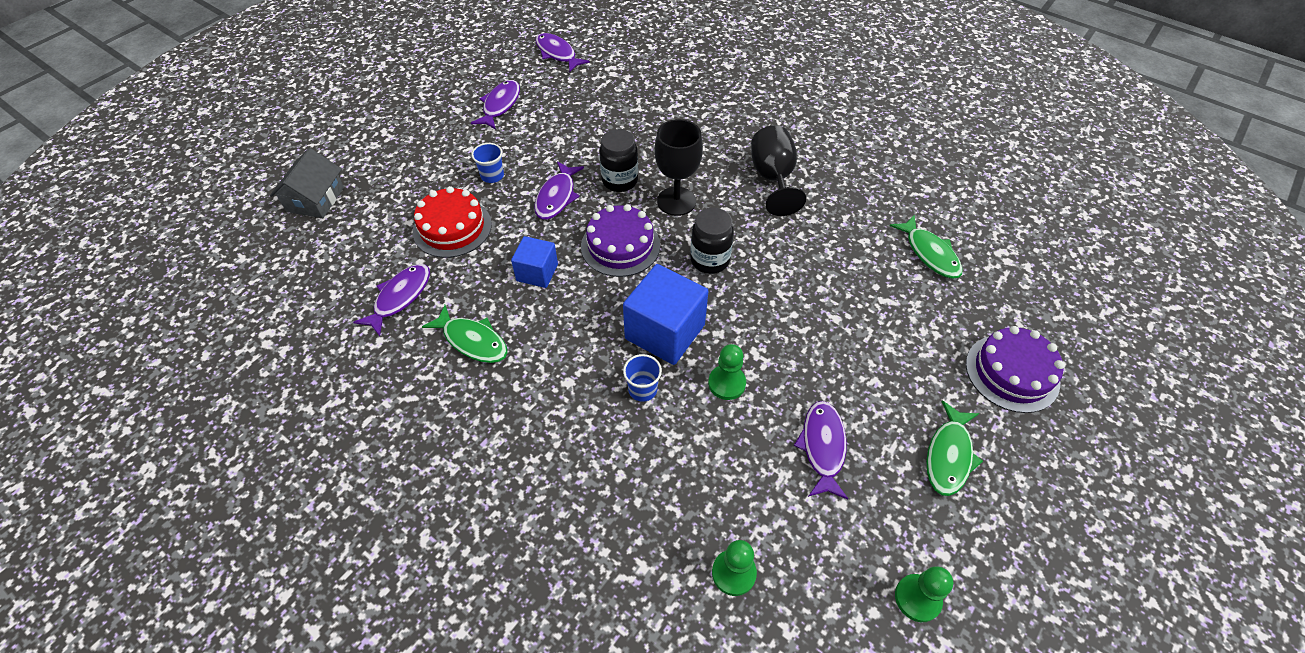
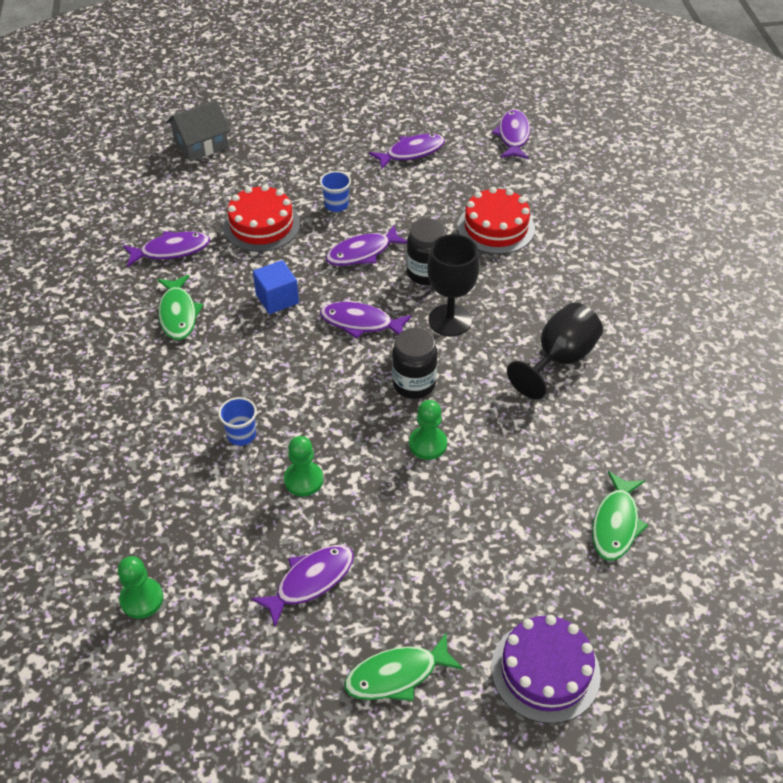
camera: 45 degrees right, 5 degrees down
(620, 246) = (360, 323): purple cake -> purple fish
(625, 120) = (496, 227): none -> red cake
(665, 332) = (309, 409): blue cube -> none
(917, 598) = (233, 734): green pawn -> green pawn (428, 444)

